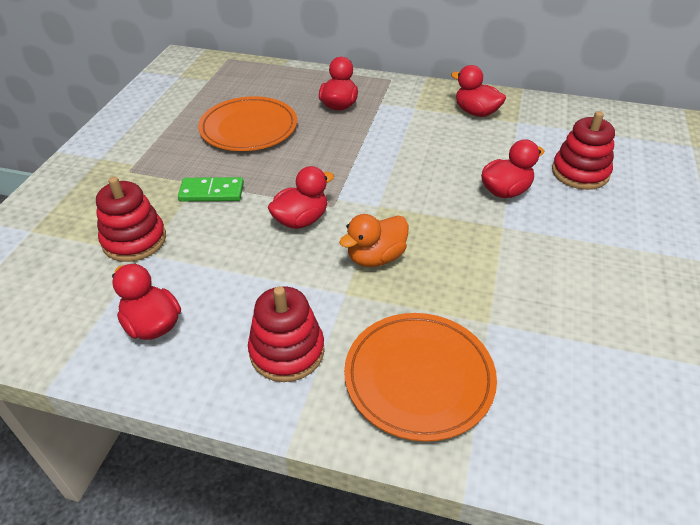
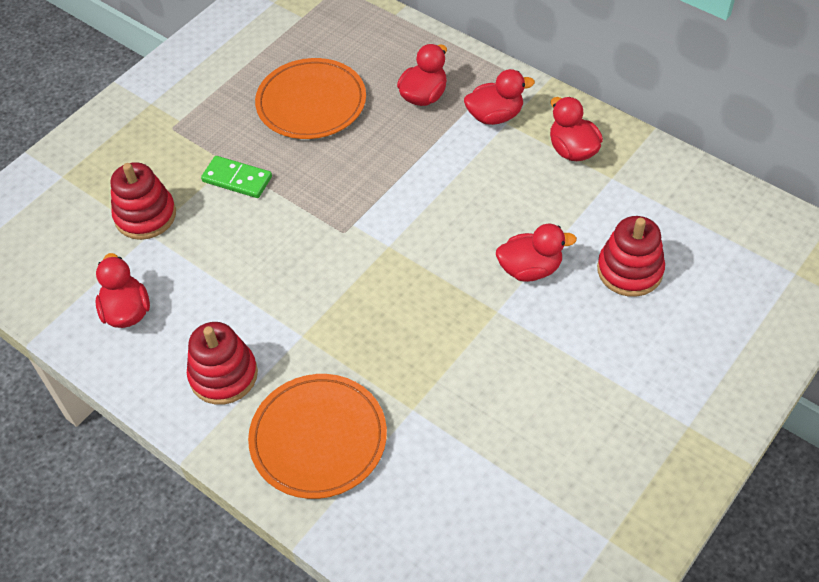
camera: 25 degrees right, 10 degrees up
(301, 220) = (304, 240): red duck -> red duck (495, 116)
(376, 257) = (351, 306): orange duck -> none

